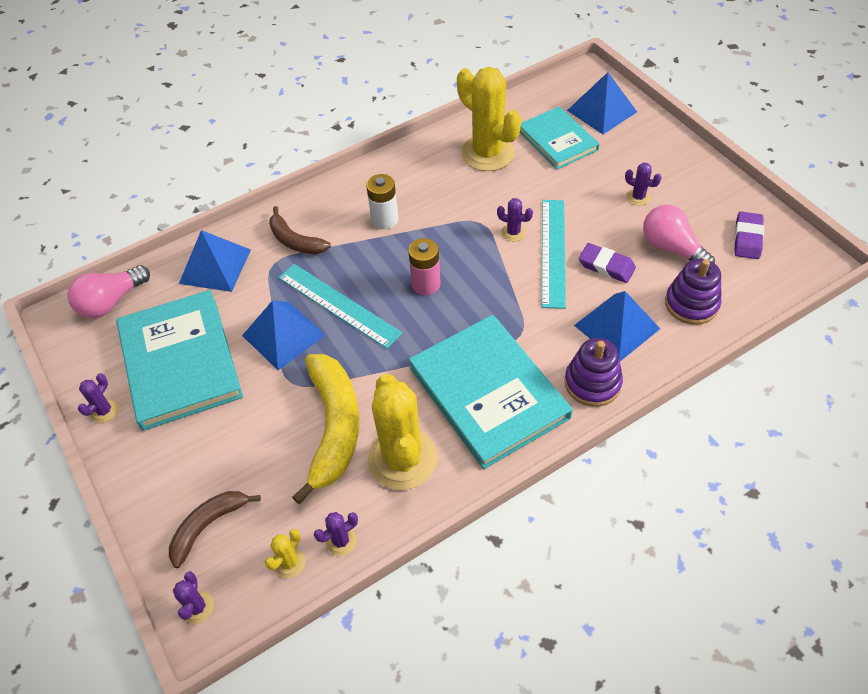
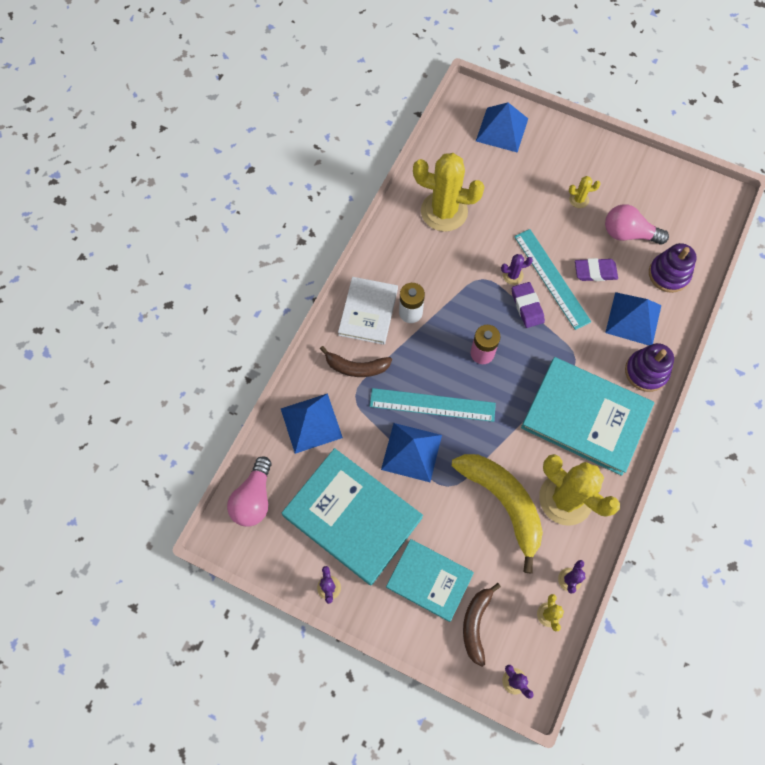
camera: 35 degrees left, 15 degrees up
(346, 202) = (368, 312): none -> white book
(557, 140) = (488, 174): turquoise book -> turquoise book (429, 580)
(638, 197) = (579, 200): purple cactus -> yellow cactus
(747, 238) = (671, 200): purple eraser -> purple eraser (527, 306)

